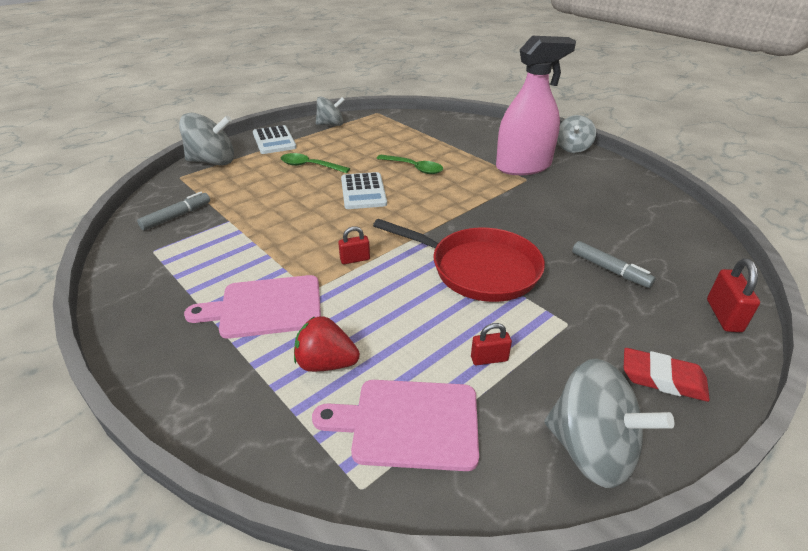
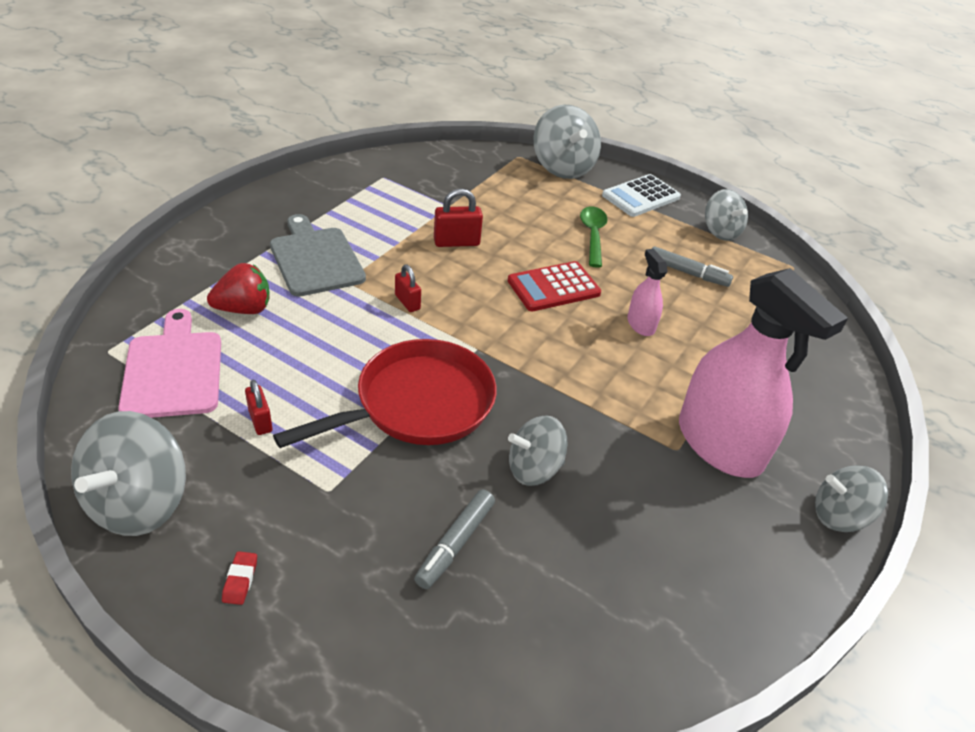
camera: 70 degrees right, 5 degrees up
(177, 216) = (444, 174): grey marker -> grey marker (688, 273)
(265, 307) = (315, 259): pink cutting board -> grey cutting board
(326, 363) = (244, 309): red strawberry -> red strawberry turned 75 degrees clockwise
(363, 191) = (553, 287): white calculator -> red calculator
(414, 168) = (640, 324): green spoon -> pink spray bottle
(478, 269) = (417, 404): red pan -> red pan turned 135 degrees counterclockwise
(543, 229) = (534, 468): none -> grey spinning top
(662, 379) = (240, 580): red eraser -> red eraser, size x0.52
(723, 316) = (376, 680): red padlock -> red padlock (456, 242)

